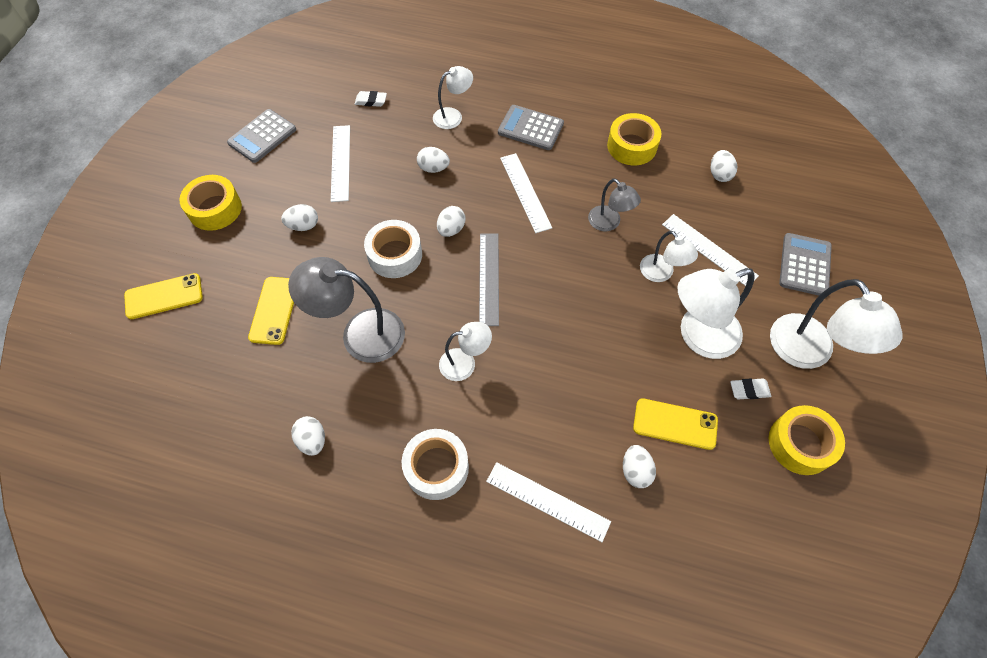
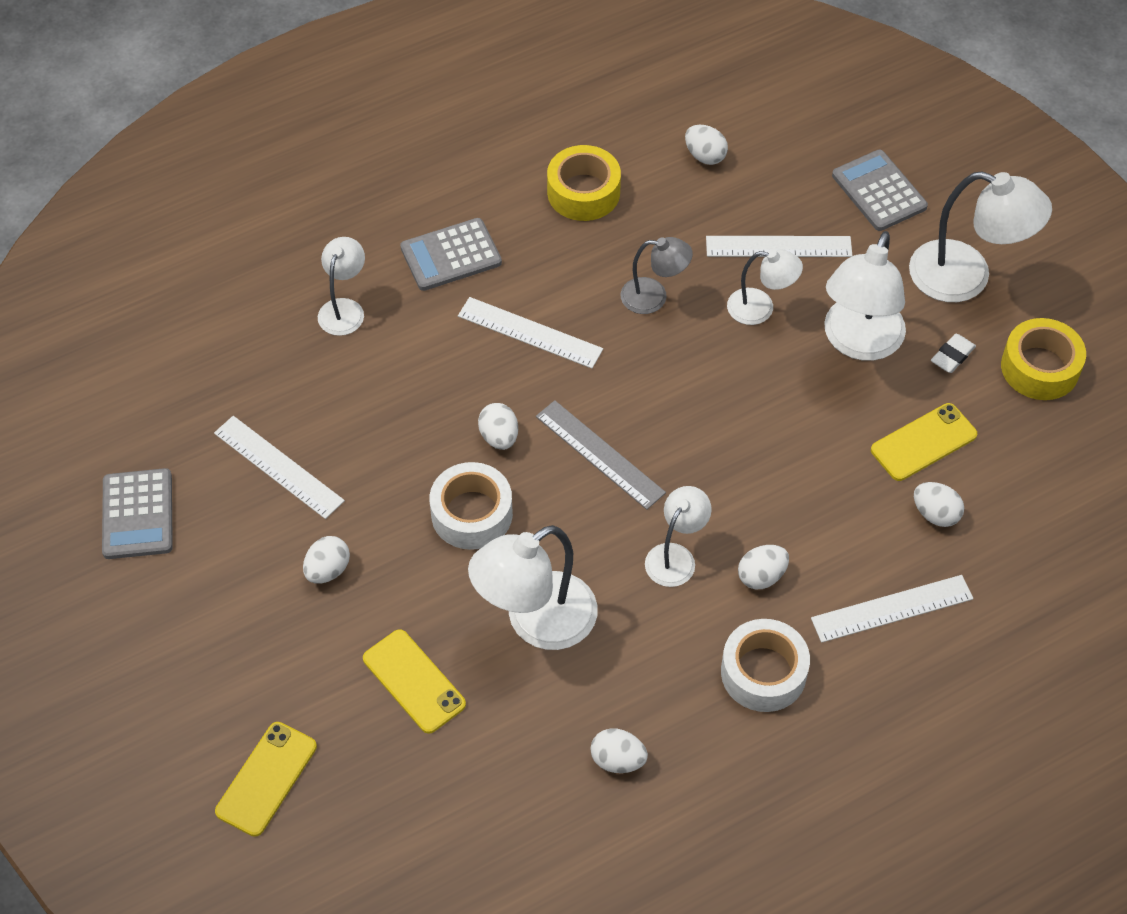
camera: 45 degrees left, 5 degrees down
(215, 209) = (194, 641): yellow tape -> none
(360, 333) = (536, 622): grey lamp -> white lamp
(371, 101) = (220, 367): white eraser -> none
(433, 168) = (397, 386): white egg -> white egg (761, 576)

